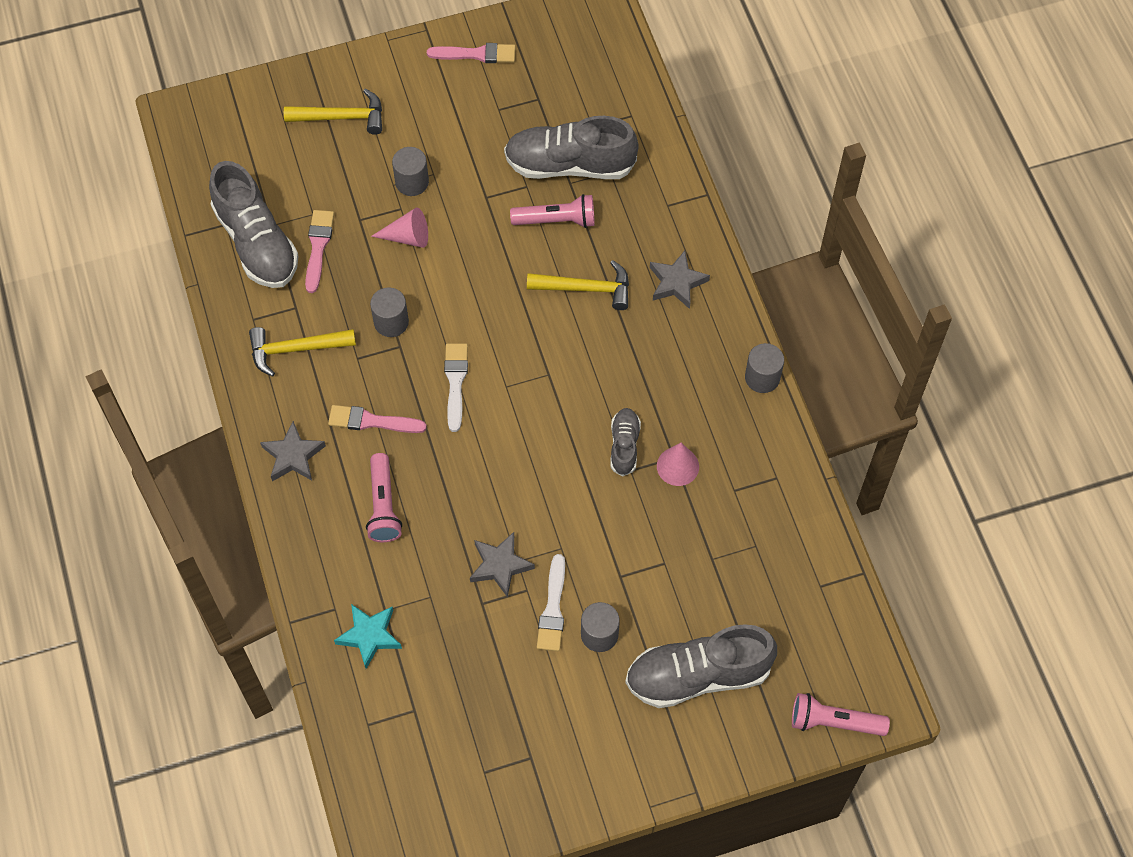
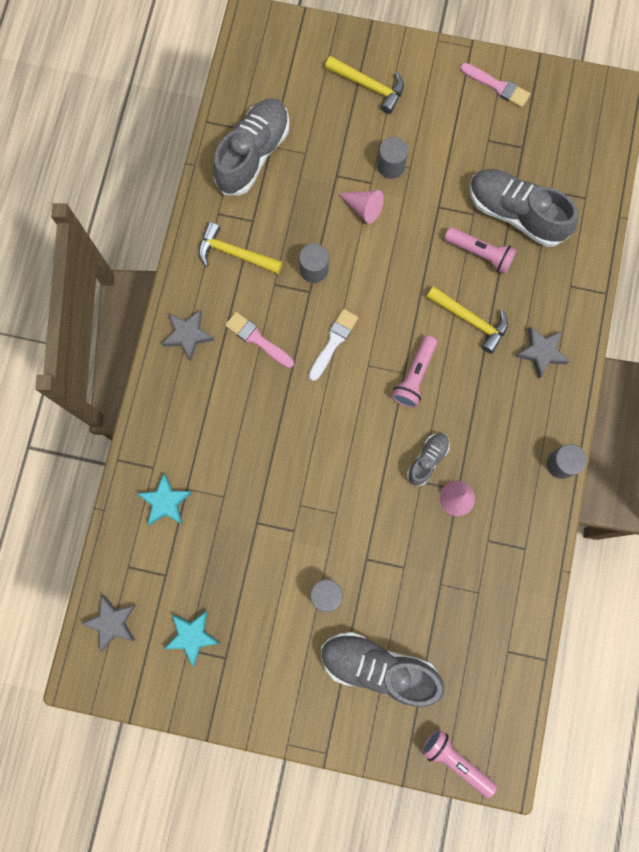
camera: 30 degrees right, 15 degrees up
(256, 242) = (253, 154): grey shoe -> grey shoe turned 150 degrees counterclockwise
(318, 247) = (294, 182): pink brush -> none
(383, 505) = (229, 408): pink flashlight -> pink flashlight (414, 376)
(481, 755) = (192, 636): none -> turquoise star
(500, 565) = (285, 501): grey star -> grey star (112, 622)
(553, 608) = (304, 555): white brush -> none

